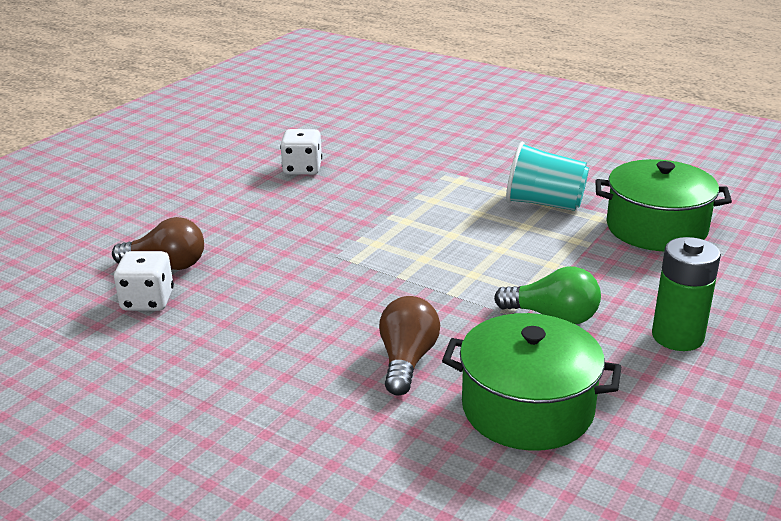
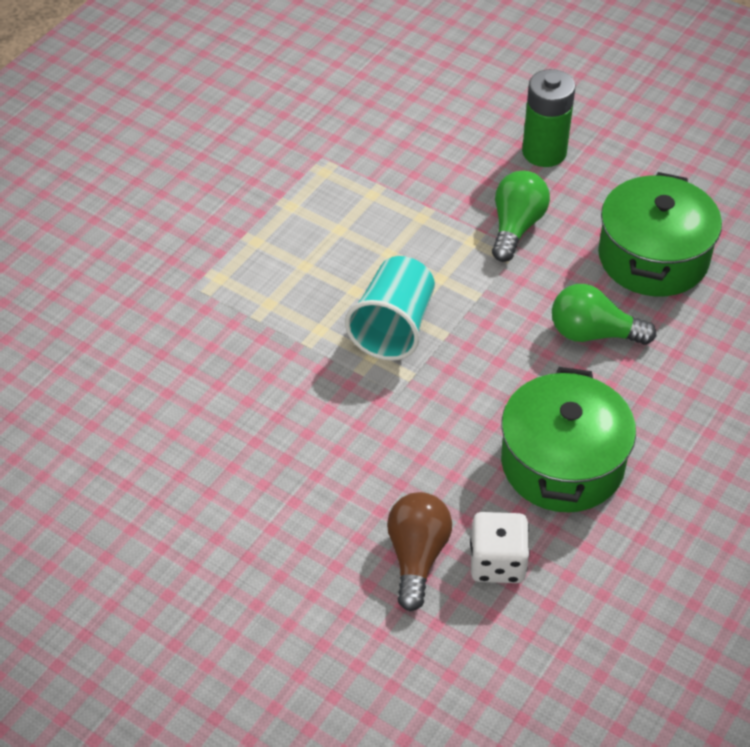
camera: 90 degrees left, 20 degrees up
(302, 169) = (161, 436): white dice -> none
(407, 360) = (593, 333): brown light bulb -> green light bulb
(544, 203) = (288, 209): turquoise cup -> turquoise cup (393, 327)
(656, 228) = (350, 132): green pot -> green pot (562, 463)

